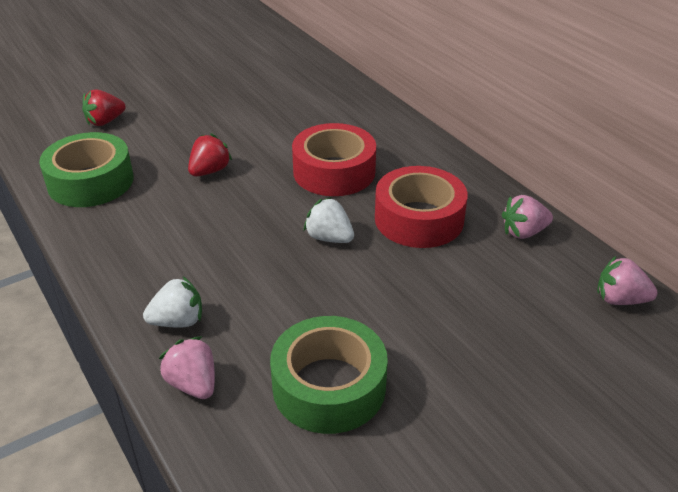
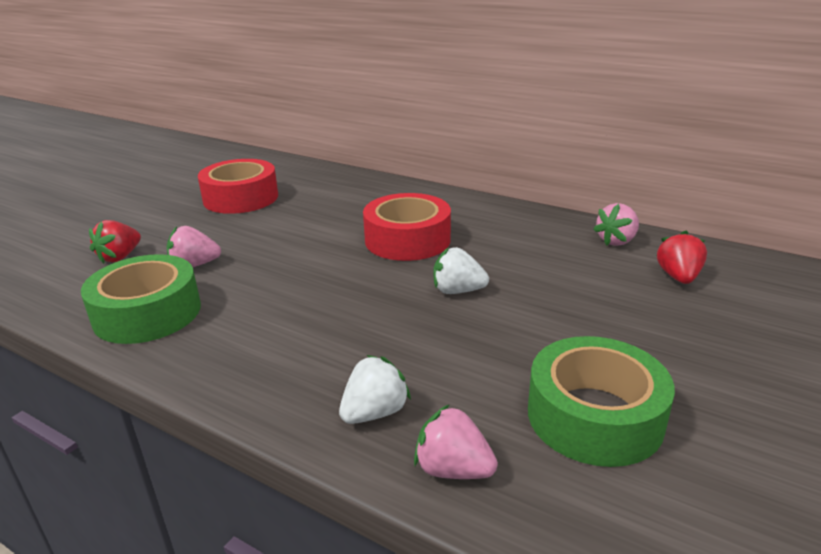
camera: 25 degrees left, 10 degrees down
(209, 171) = (281, 270): red strawberry -> red strawberry (678, 277)
(419, 219) = (522, 255): red tape -> red tape (241, 198)
(620, 299) = (742, 265): pink strawberry -> pink strawberry (194, 265)

